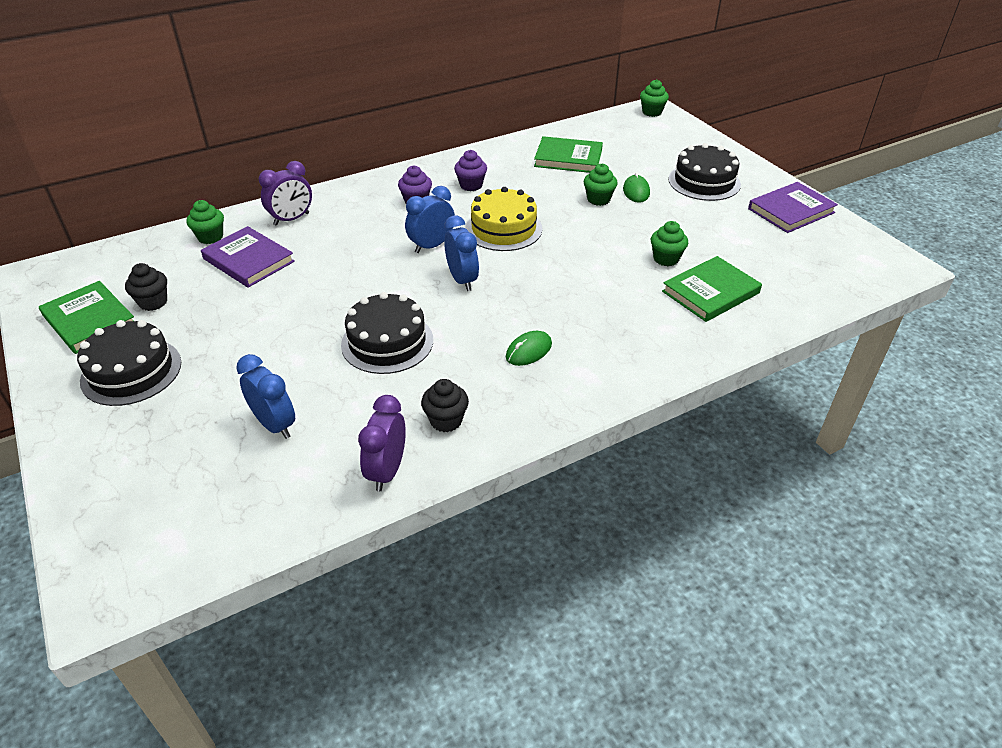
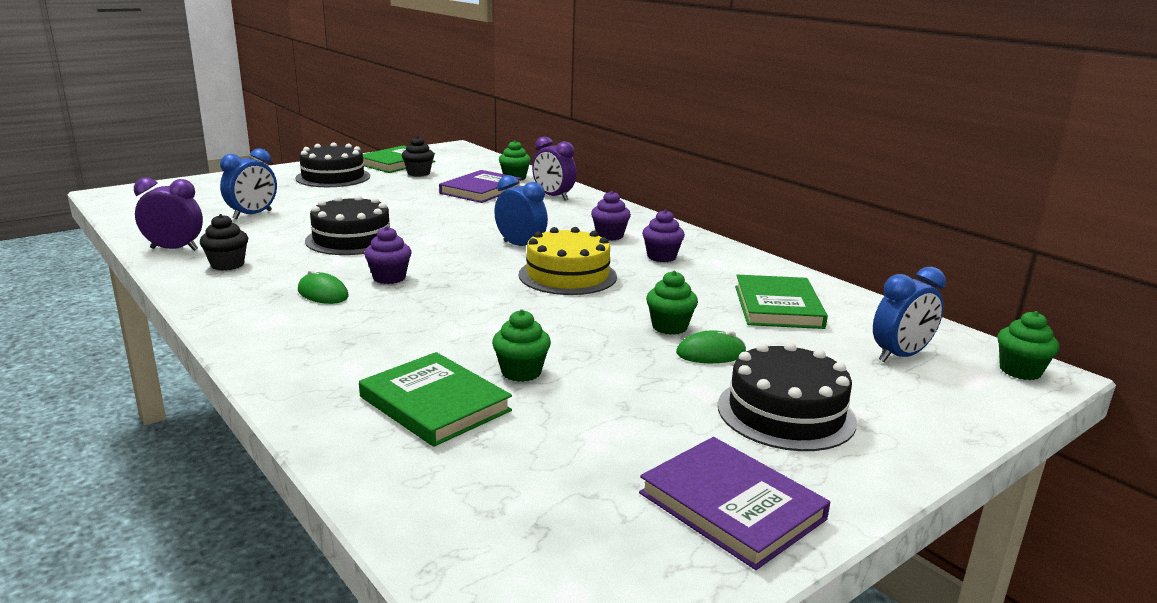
camera: 80 degrees right, 20 degrees down
(462, 280) = (456, 261): blue clock -> blue clock (900, 356)
(497, 315) = (389, 278): none -> purple cupcake

